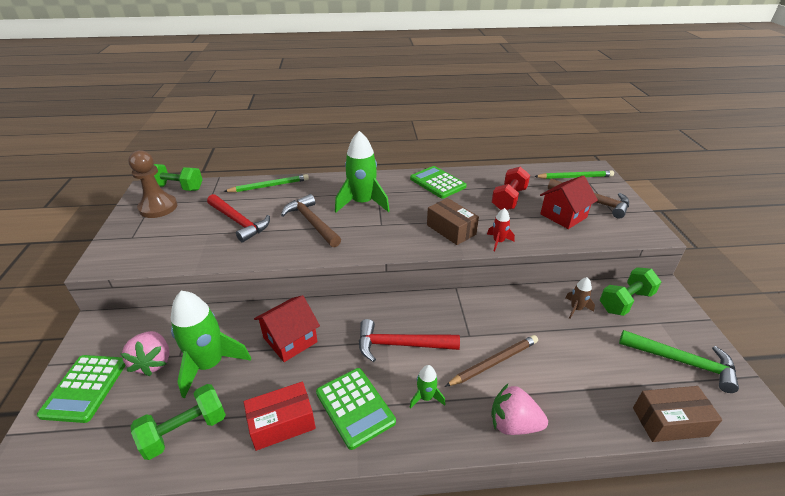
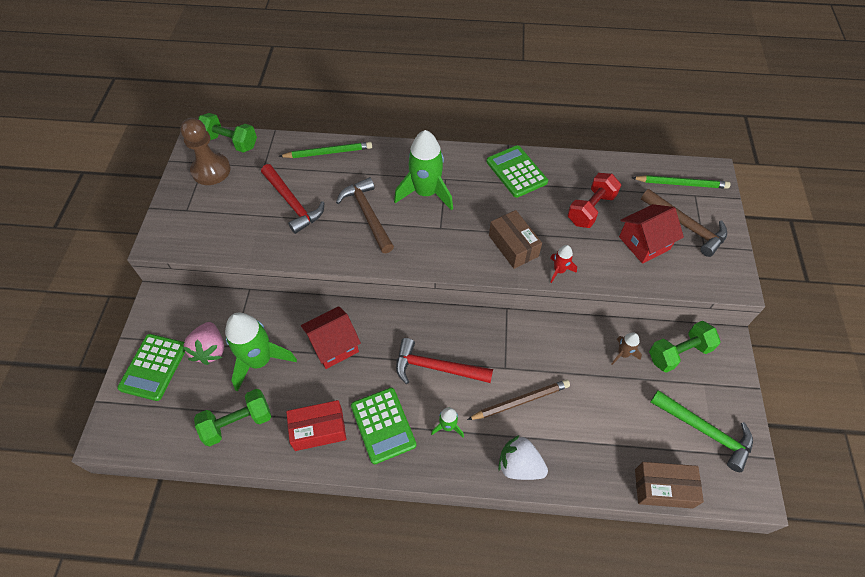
camera: 10 degrees right, 20 degrees up
(513, 424) = (519, 465): pink strawberry -> white strawberry

